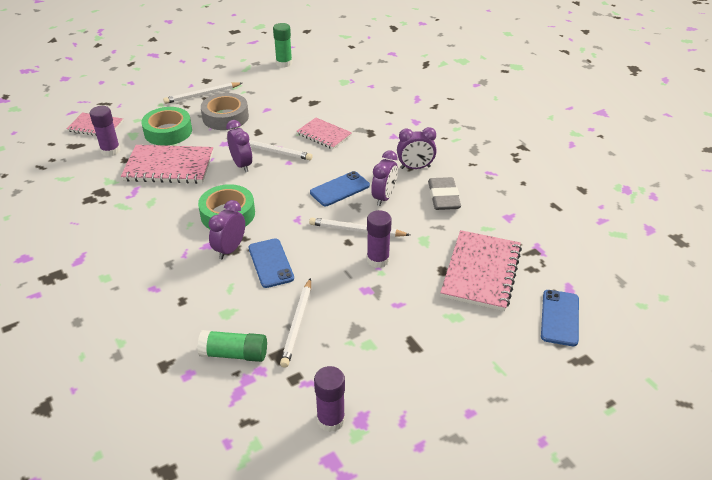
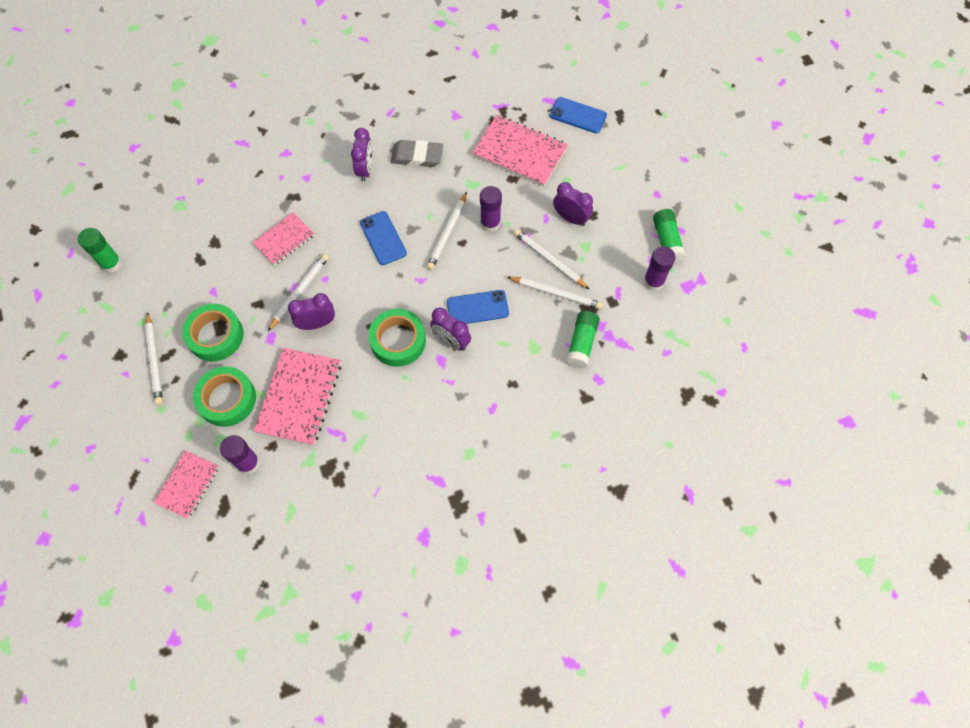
camera: 80 degrees left, 25 degrees up
(225, 117) = (215, 336): grey tape -> green tape
(341, 313) = (549, 260): none -> white pencil
(384, 197) = (405, 203): purple clock -> purple clock (570, 218)
(397, 430) = (666, 241): none -> green glue stick

